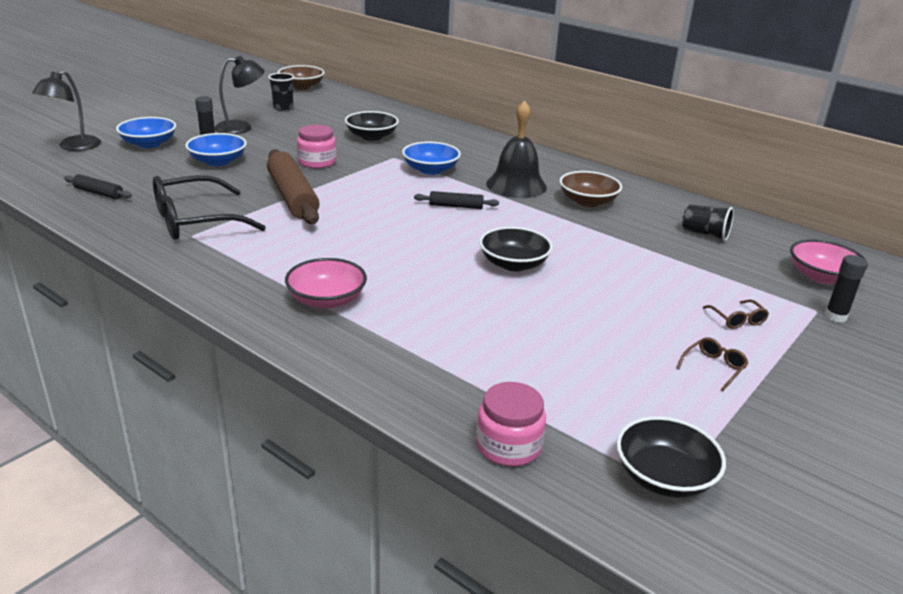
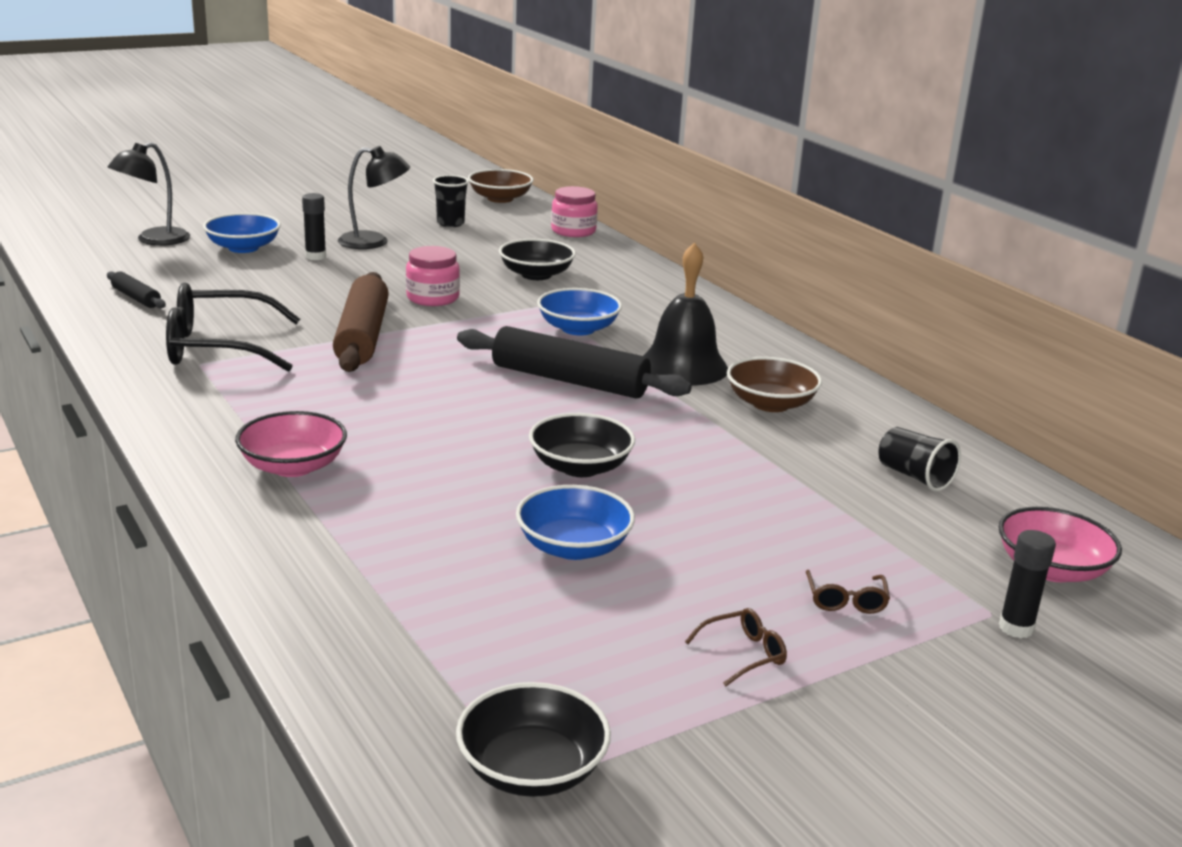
camera: 20 degrees right, 5 degrees down
(218, 161) = (308, 280): blue bowl -> blue bowl (573, 547)
(456, 206) = (569, 380): black rolling pin -> black rolling pin, size x2.05
(508, 446) = (360, 683): pink jar -> pink jar (573, 231)

